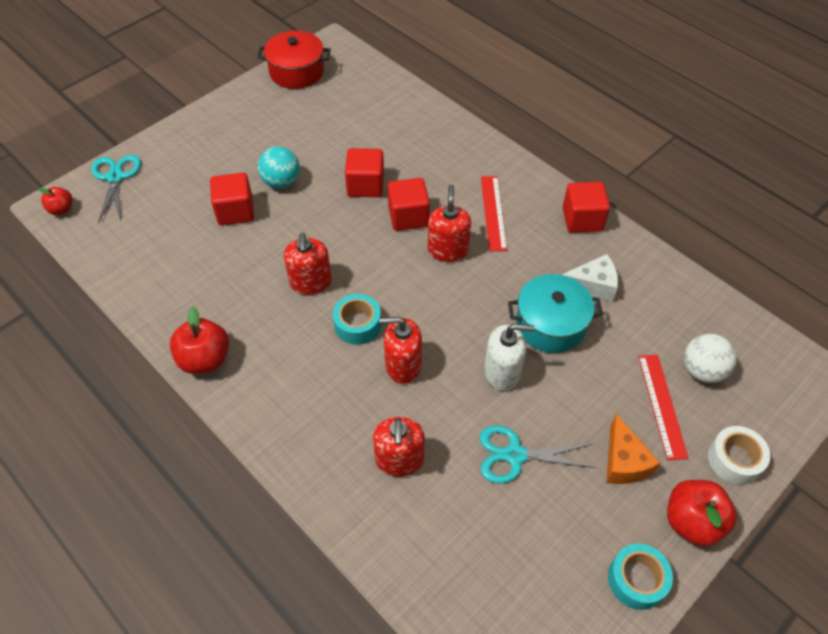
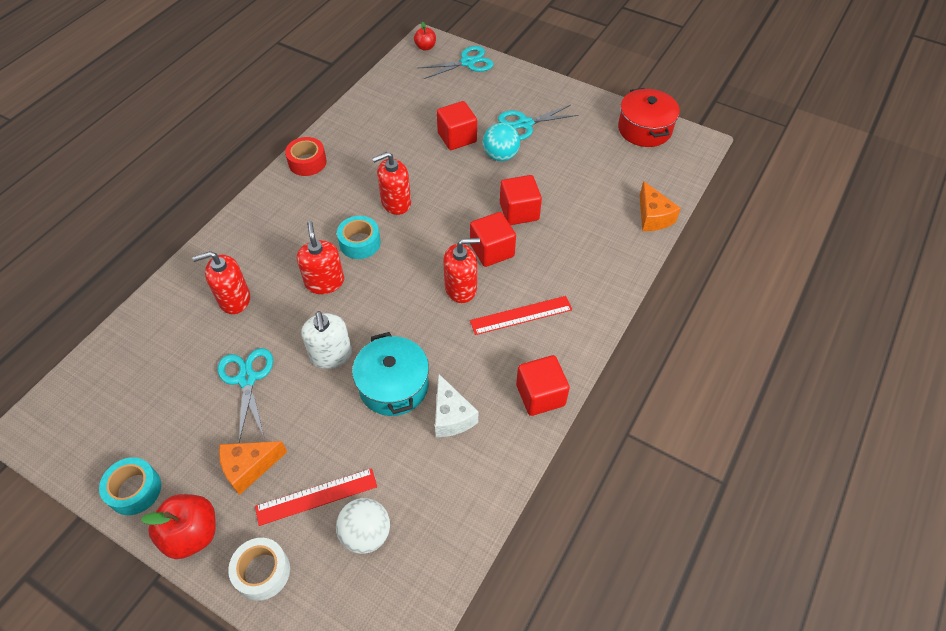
camera: 75 degrees right, 0 degrees up
(205, 359) = (307, 162): red apple -> red tape
(244, 152) = (525, 124): none -> turquoise scissors
(409, 97) = (653, 217): none -> orange cheese

